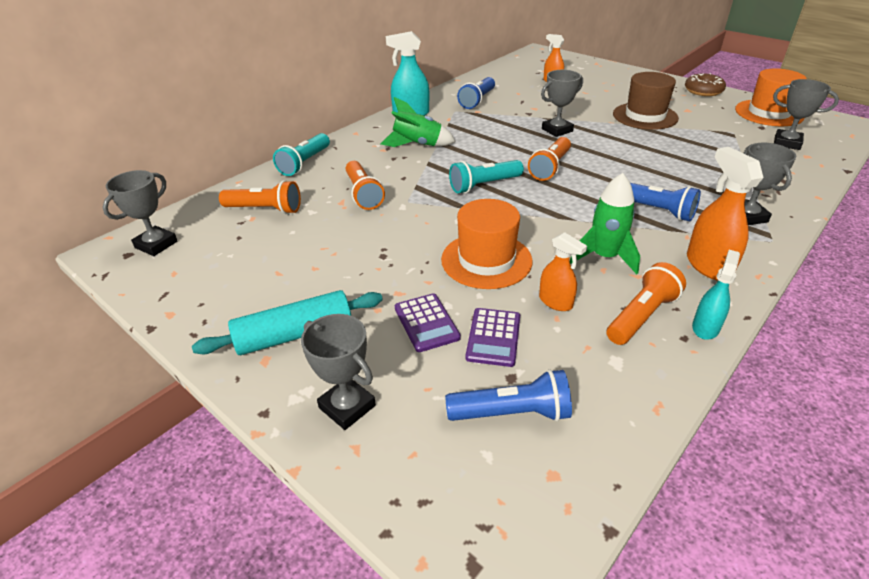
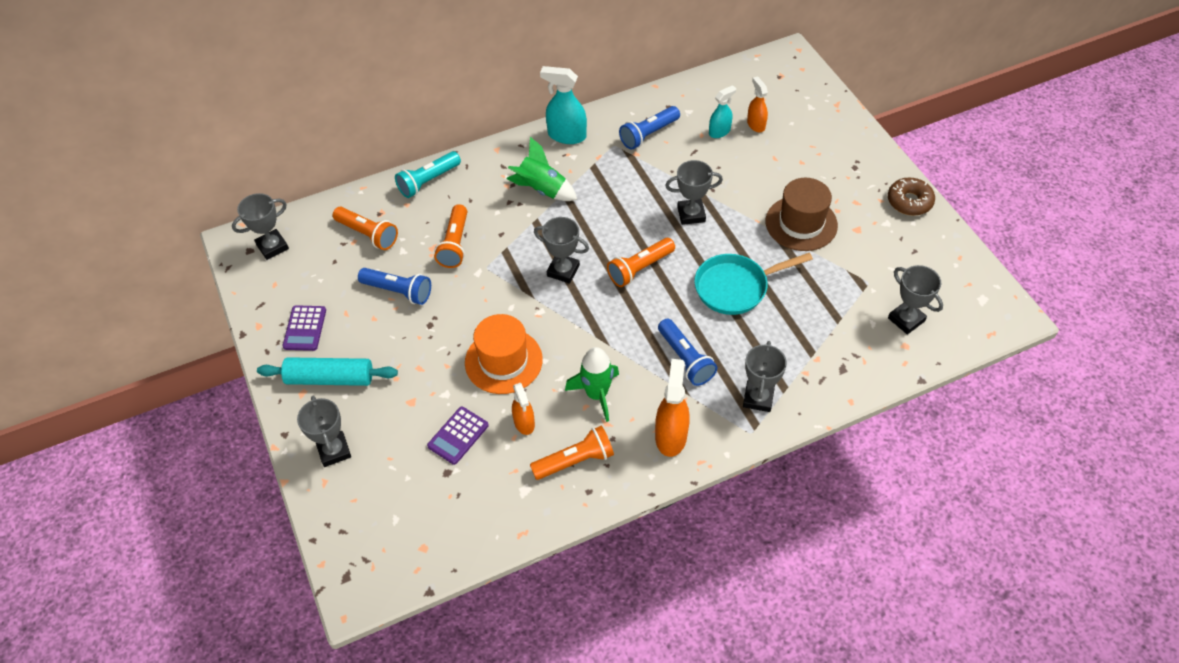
camera: 25 degrees right, 15 degrees up
(426, 323) = (421, 404): purple calculator -> purple calculator (305, 328)
(484, 185) = (563, 271): turquoise flashlight -> grey trophy
(512, 413) = (429, 498): blue flashlight -> blue flashlight (398, 291)
(641, 158) = (736, 287): none -> turquoise pan
(705, 327) = (611, 490): turquoise spray bottle -> turquoise spray bottle (719, 132)
(769, 113) = (941, 266): orange hat -> none

